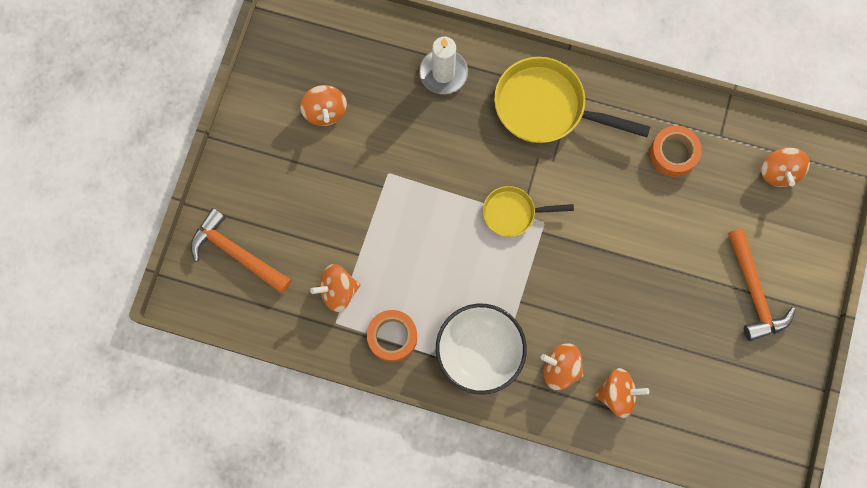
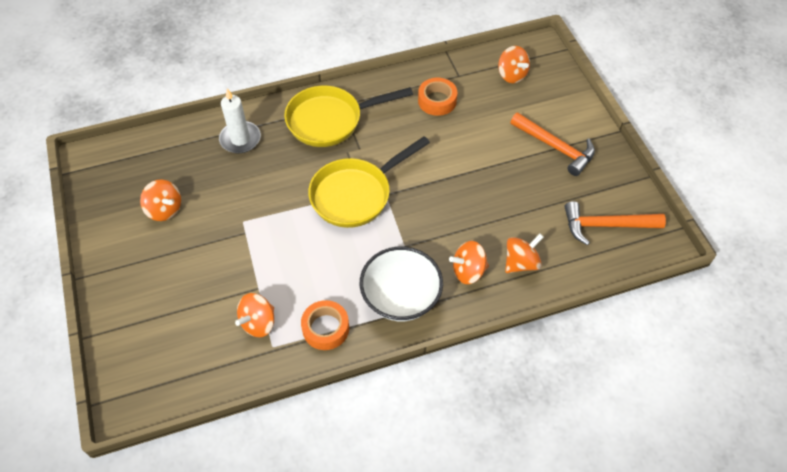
camera: 35 degrees left, 20 degrees down
(237, 253) = (153, 347): orange hammer -> orange hammer (606, 225)
(513, 213) = (356, 194): yellow pan -> yellow pan, size x1.77

